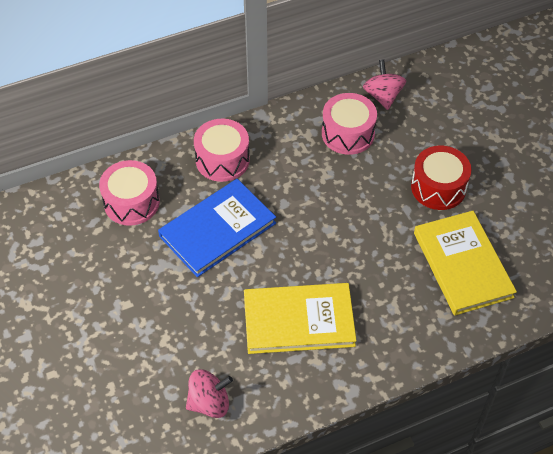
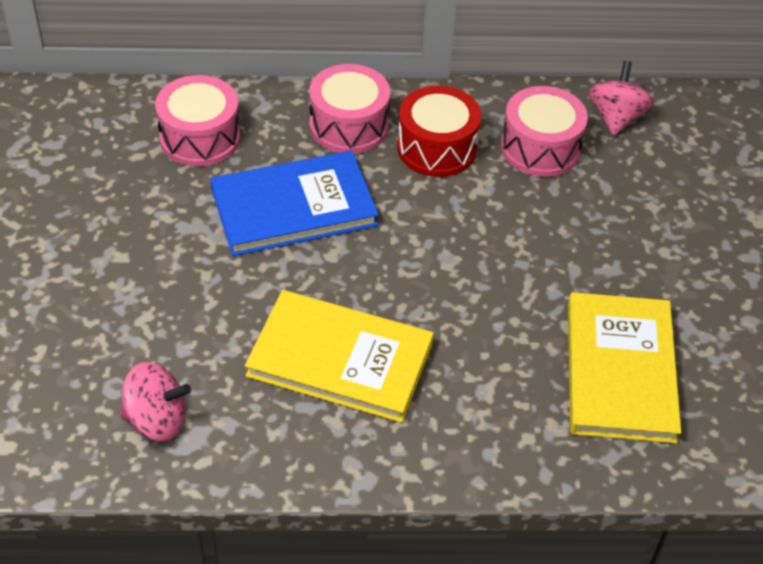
camera: 20 degrees right, 5 degrees down
(438, 187) = (636, 257): red drum -> red drum (436, 148)

